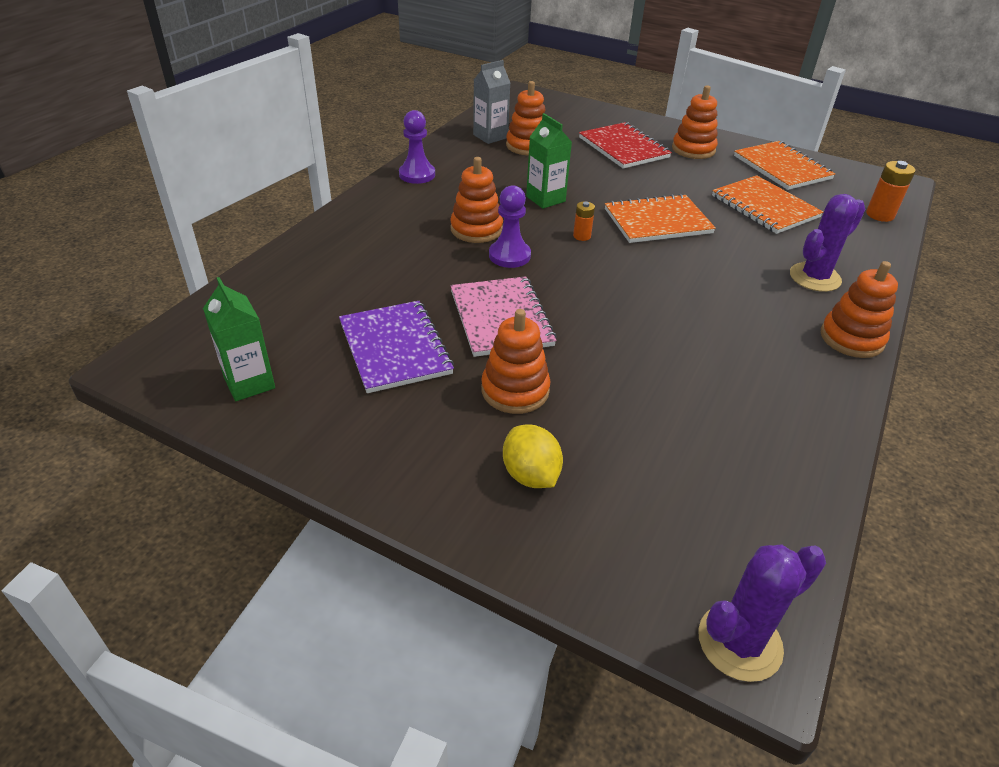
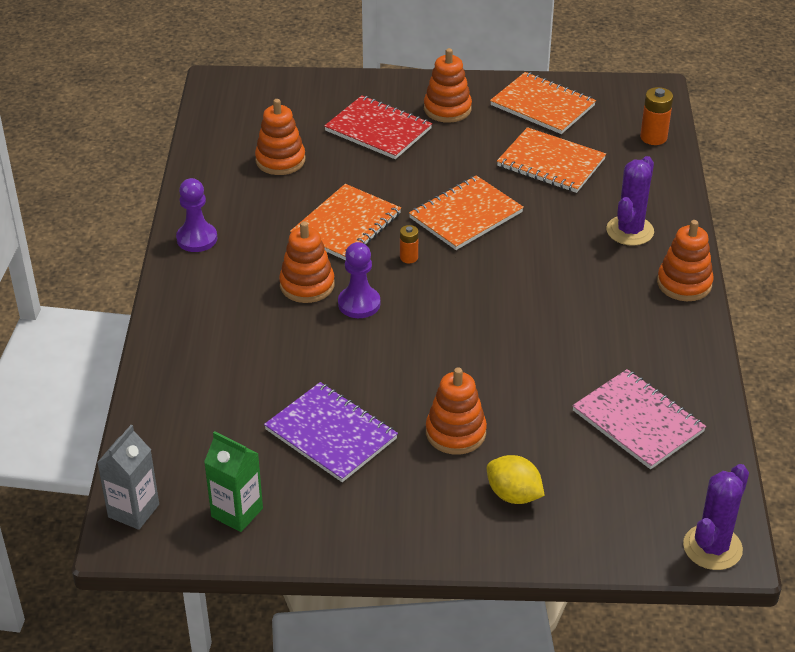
camera: 25 degrees left, 0 degrees up
(490, 136) = (232, 160): grey carton -> grey carton (133, 511)
(501, 318) = (397, 371): pink notebook -> pink notebook (638, 421)
(545, 199) = (346, 225): green carton -> orange notebook

